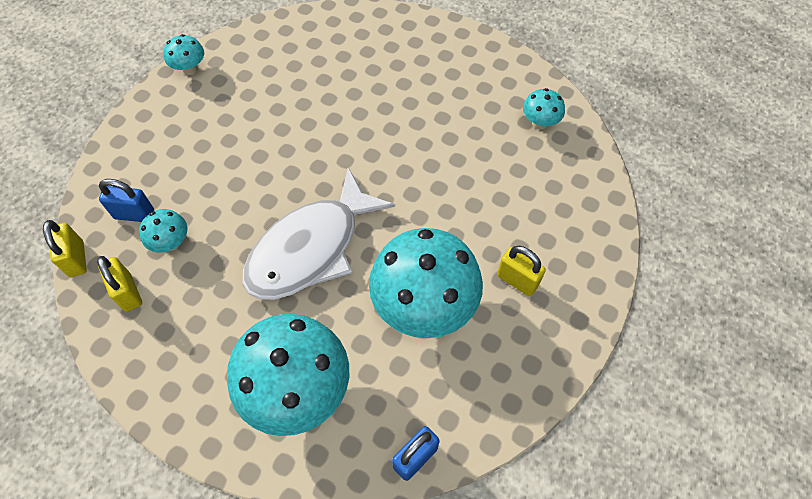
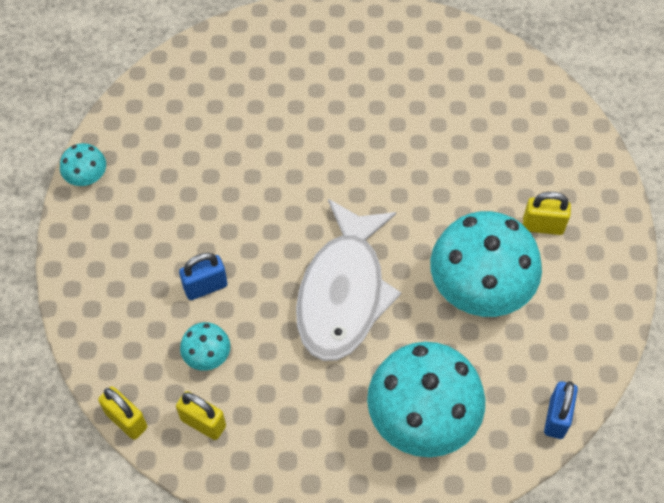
camera: 30 degrees left, 0 degrees up
(134, 214) = (149, 349): blue padlock -> blue padlock (205, 287)
(539, 122) = (469, 69): turquoise mushroom -> none

